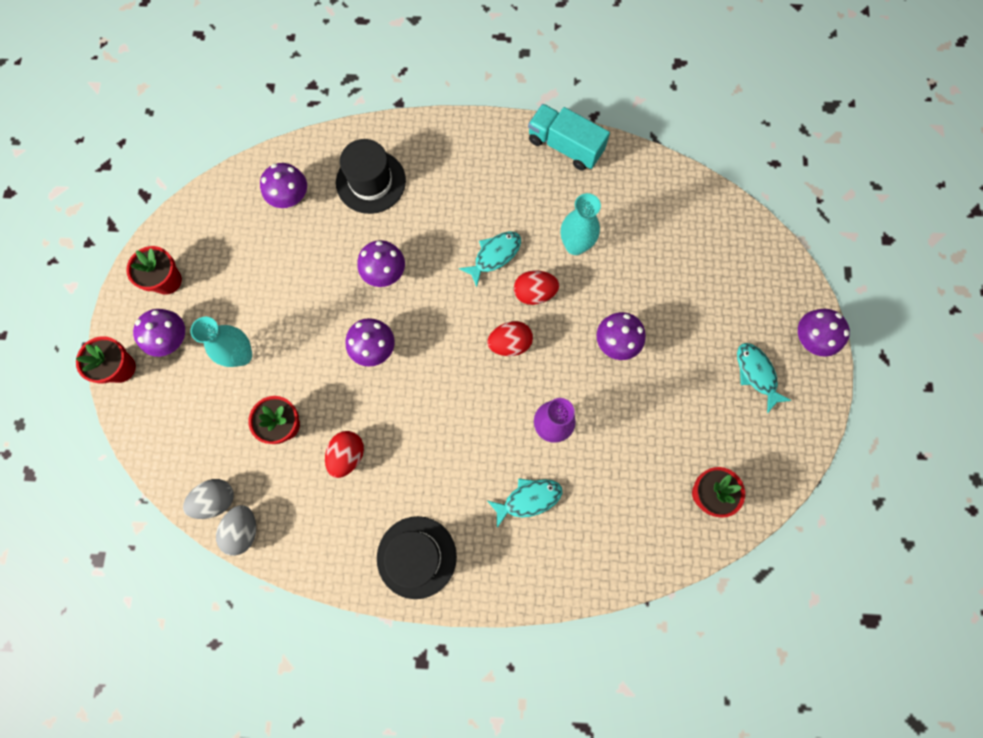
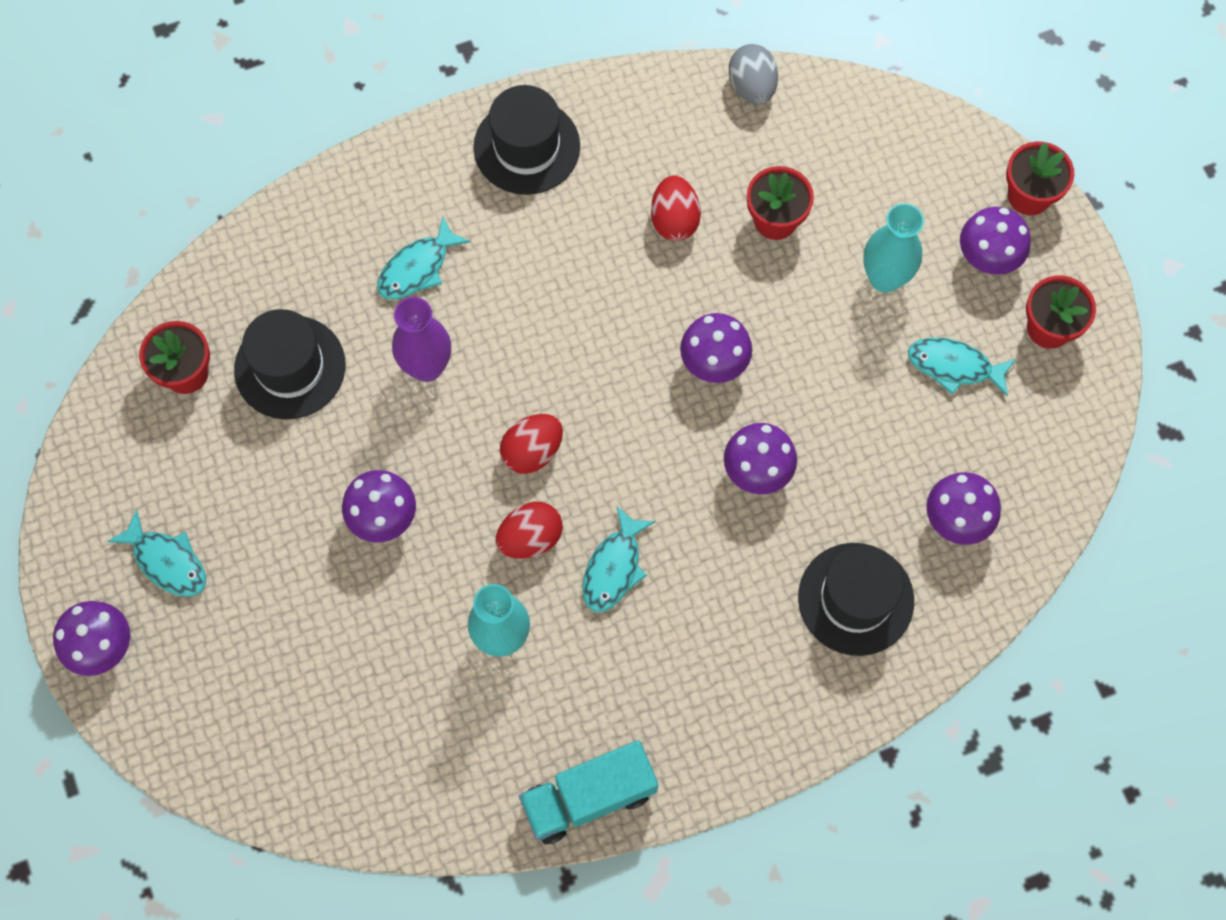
camera: 155 degrees right, 5 degrees down
(216, 500) = (805, 104): grey egg -> none
(236, 283) = (954, 366): none -> turquoise fish
(565, 146) = (589, 797): turquoise truck -> turquoise truck turned 150 degrees clockwise
(638, 467) = (290, 367): none -> black hat

